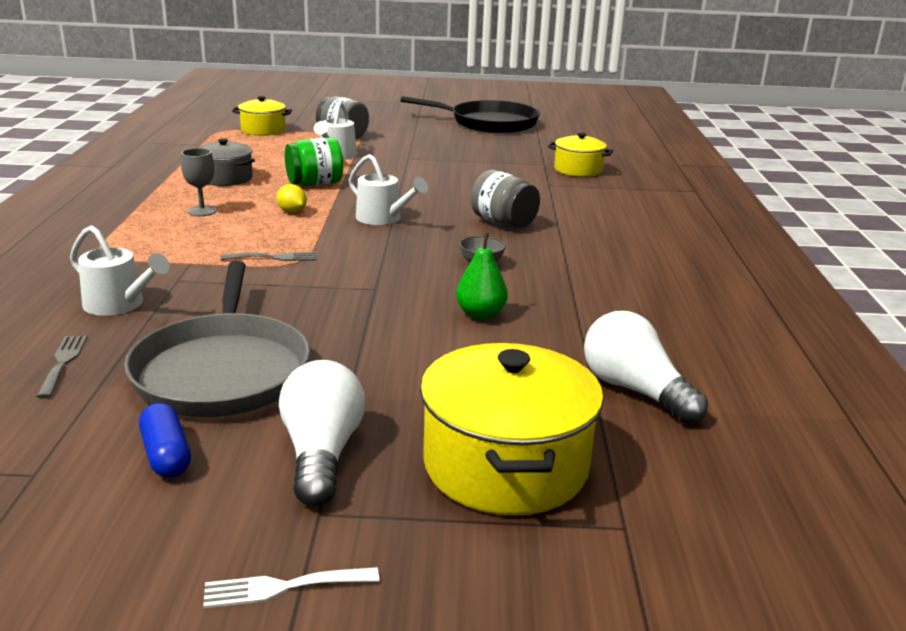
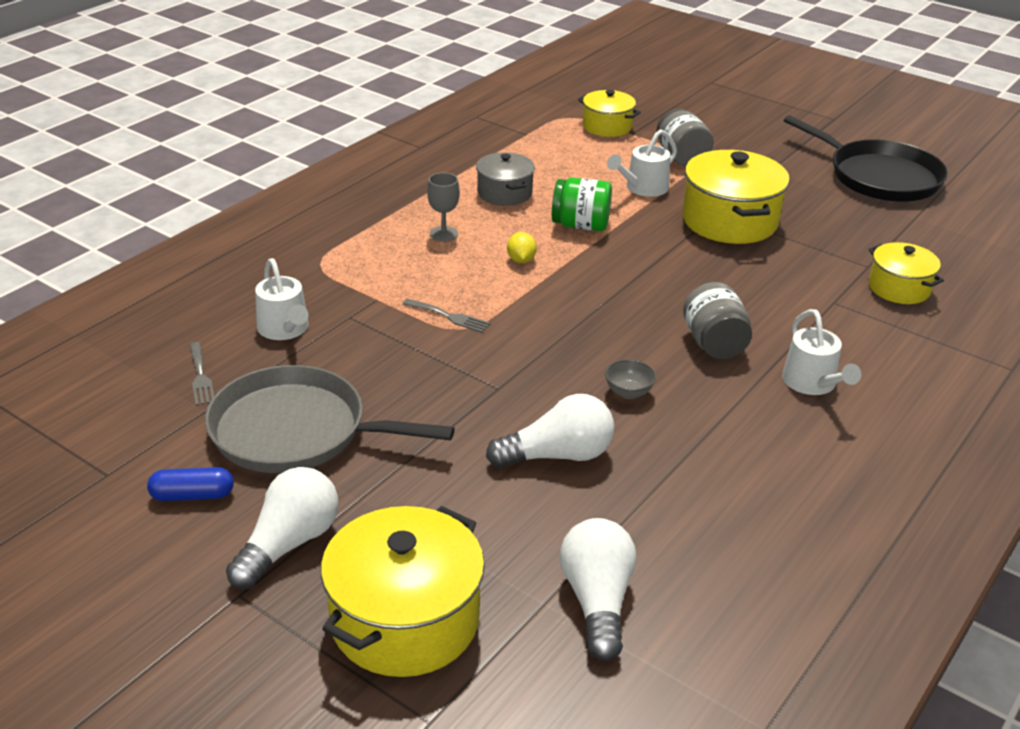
camera: 35 degrees right, 10 degrees up
(63, 362) = (200, 377): grey fork -> grey fork turned 135 degrees clockwise
(166, 455) = (192, 495): blue capsule -> blue capsule turned 75 degrees clockwise
(223, 370) = (296, 431): grey pan -> grey pan turned 75 degrees clockwise
(283, 587) = (165, 640): white fork -> none
(382, 218) = (597, 297): white watering can -> white watering can (812, 383)
(423, 160) = (729, 221): none -> yellow pot
(480, 314) = (558, 455): green pear -> white light bulb

